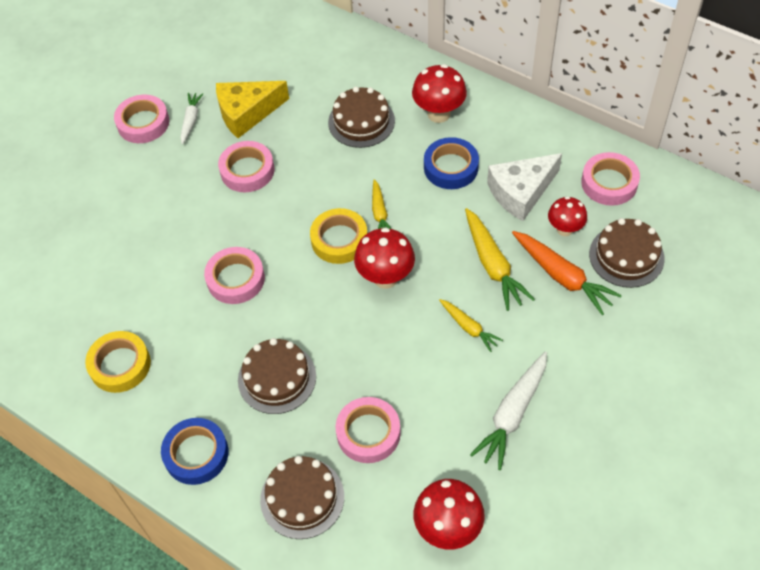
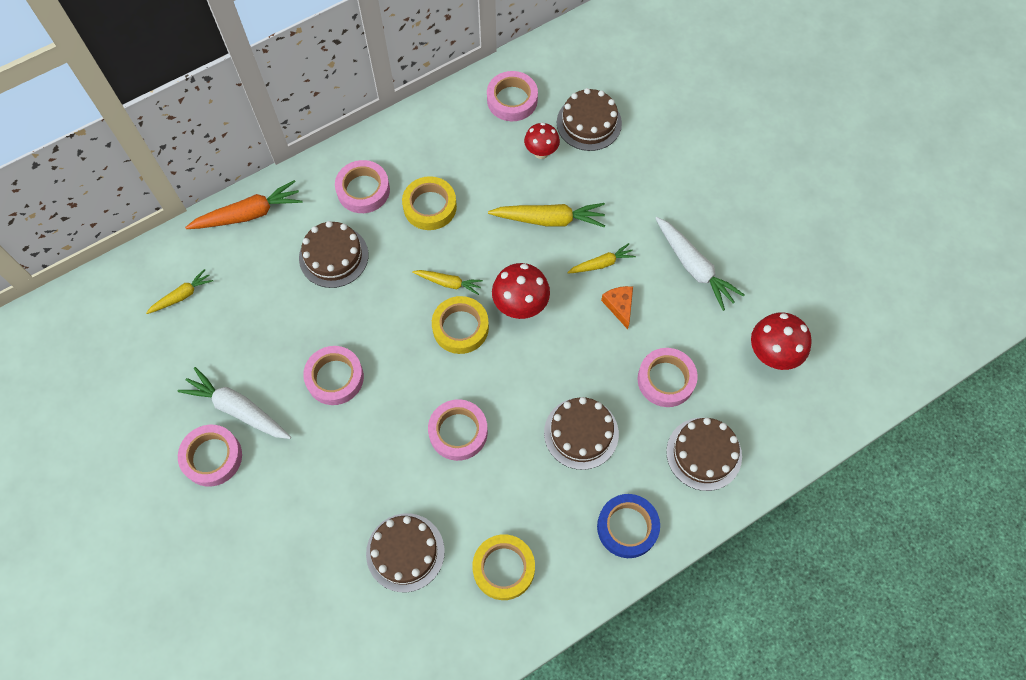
camera: 70 degrees left, 10 degrees up
(109, 285) = (405, 552): none -> brown cake
(191, 120) = (238, 409): white carrot -> white carrot, size x1.69
(247, 113) = (260, 353): yellow cheese -> none
(273, 44) = (182, 295): none -> yellow carrot
(430, 361) = (619, 306): none -> orange cheese
(439, 114) = (363, 190): red mushroom -> pink tape
(451, 167) = (430, 206): blue tape -> yellow tape
(521, 192) = (486, 166): white cheese -> none
(562, 277) = (586, 175): orange carrot -> orange carrot (249, 214)

